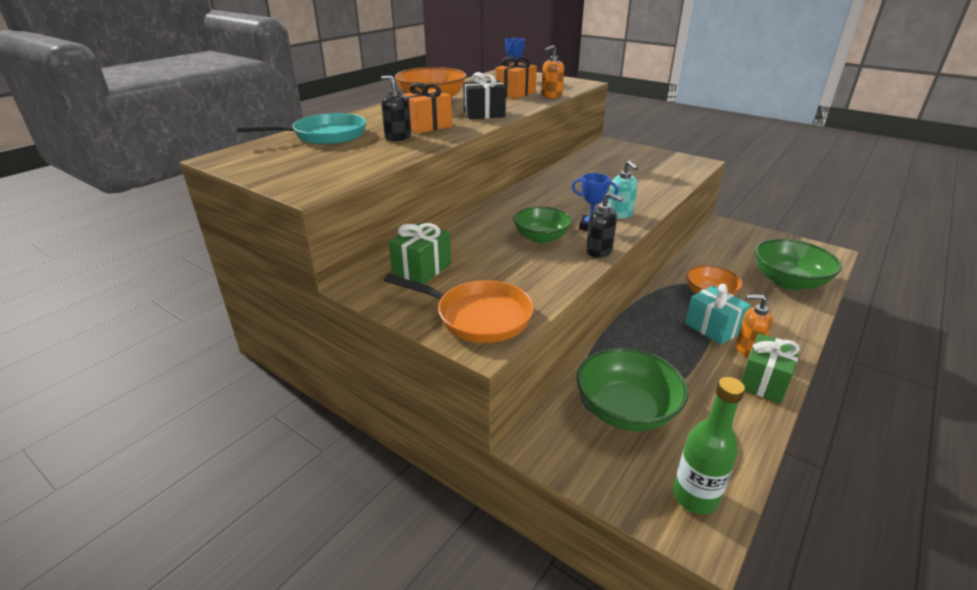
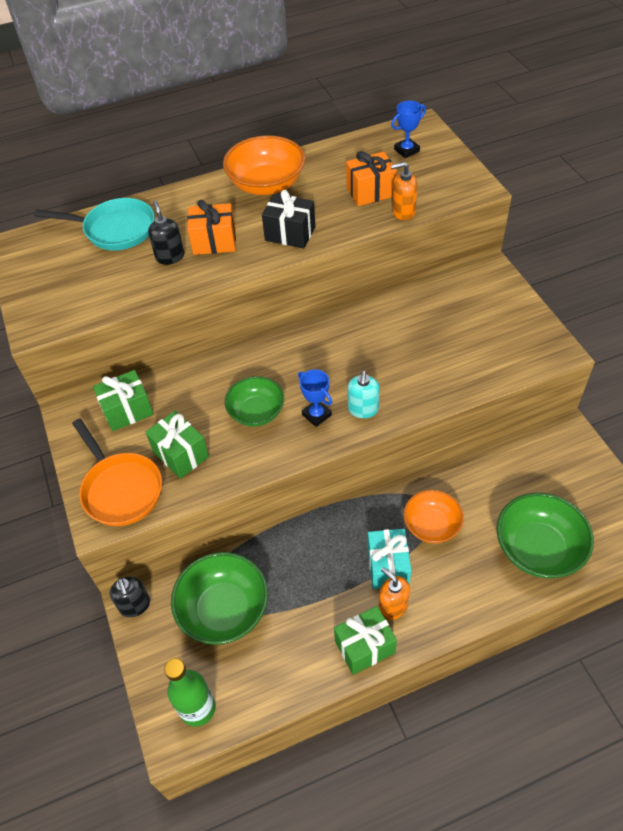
camera: 35 degrees right, 20 degrees up
(508, 278) = (181, 454): none -> green gift
(599, 251) = (287, 456): black soap dispenser -> black soap dispenser (135, 605)

